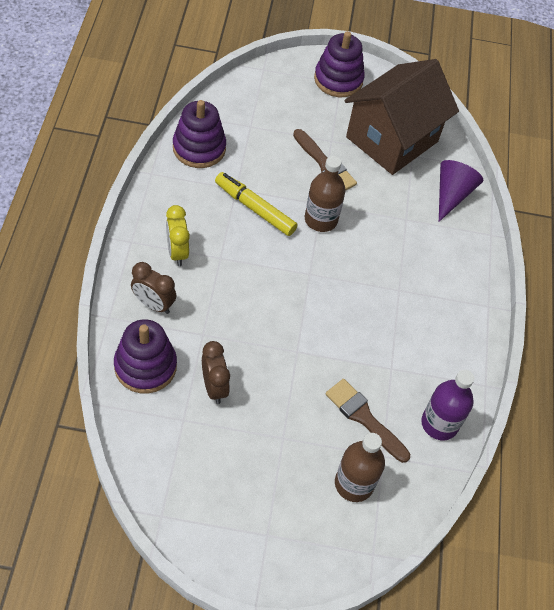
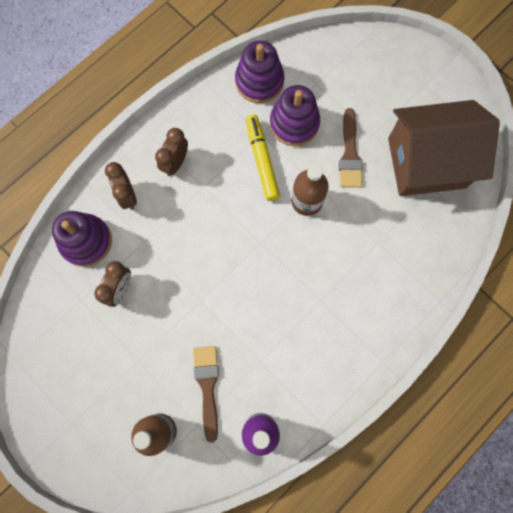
camera: 45 degrees right, 20 degrees up
(177, 252) = (175, 163): yellow clock -> brown clock
(338, 80) = (425, 80): purple stacking toy -> purple stacking toy (294, 123)
(451, 195) = (436, 244): purple cone -> none

